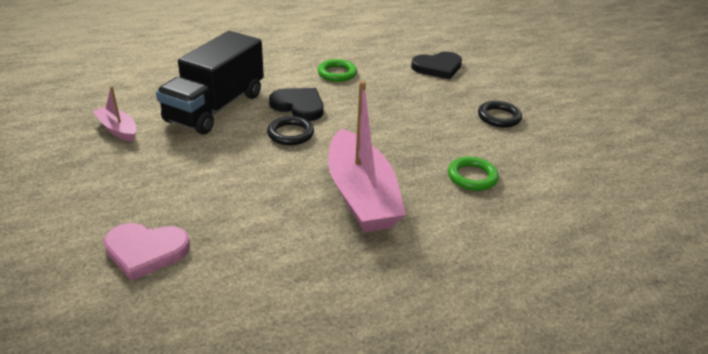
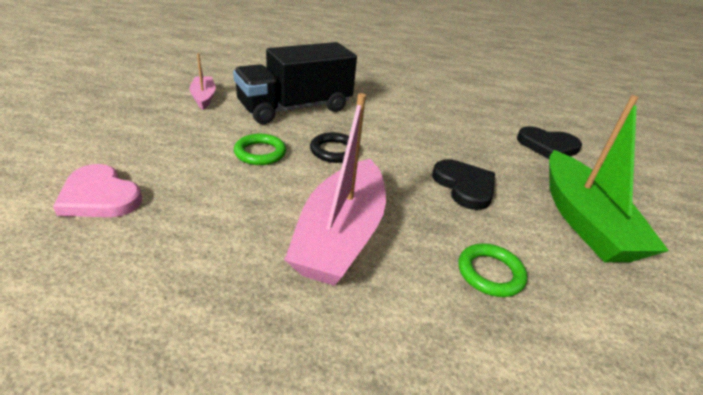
camera: 30 degrees right, 0 degrees up
(299, 106) = (367, 131): black heart -> black heart (464, 186)
(337, 73) = (433, 117): green ring -> green ring (260, 153)
(499, 117) = (584, 220): black ring -> green boat

